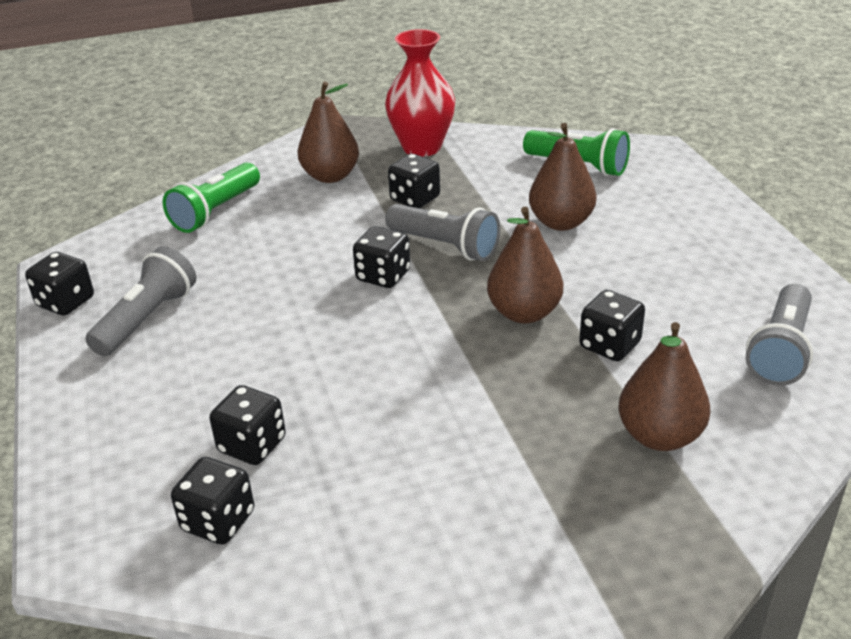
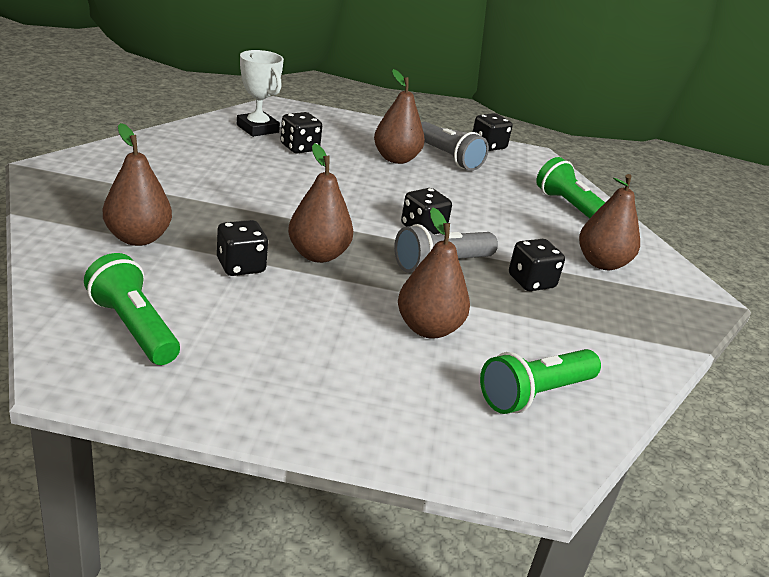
camera: 110 degrees right, 5 degrees down
(199, 354) = (396, 159): none -> brown pear
(218, 521) = (257, 129): black dice -> white trophy
(422, 147) = (637, 324): red vase -> none
(780, 351) = (134, 328): grey flashlight -> green flashlight

